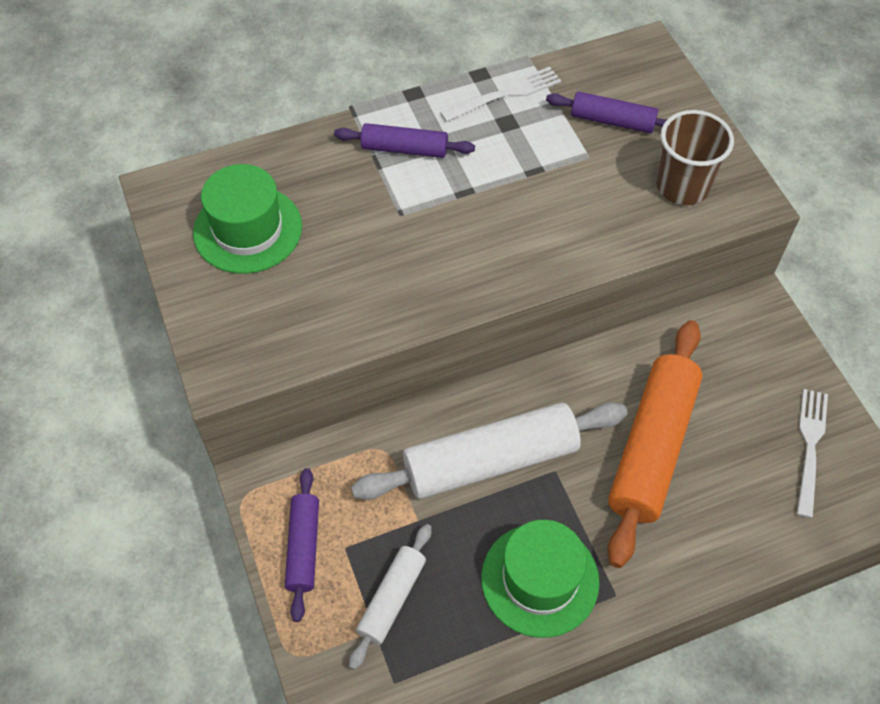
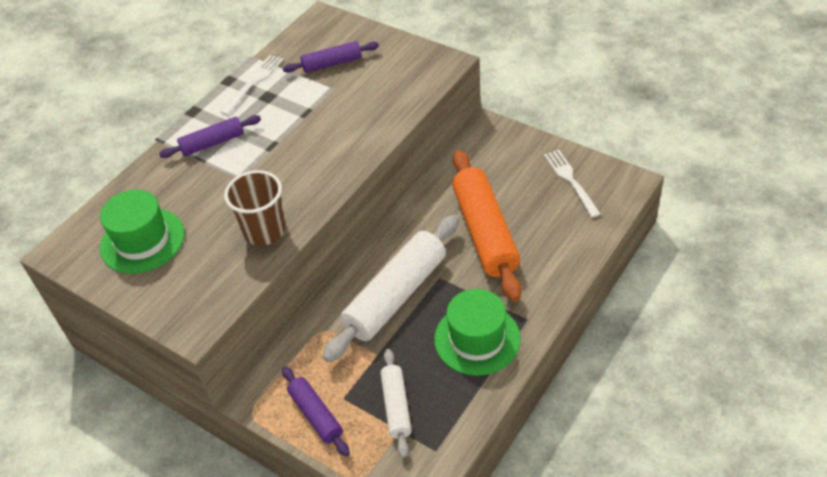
camera: 30 degrees left, 10 degrees down
(682, 186) = (401, 75): brown cup -> brown cup (264, 231)

